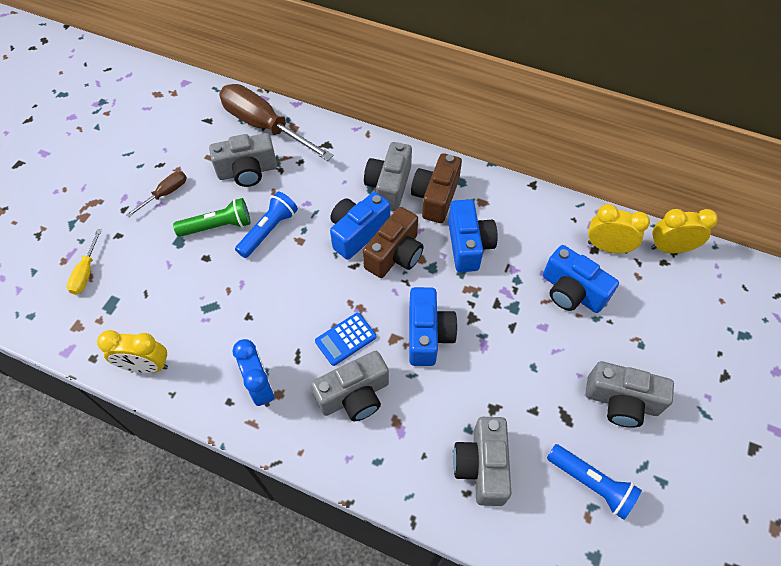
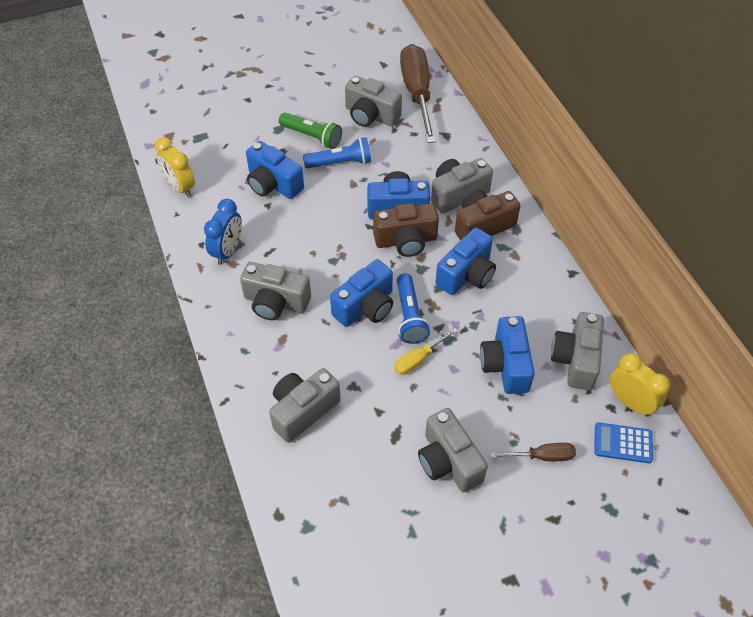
camera: 45 degrees right, 5 degrees down
(86, 272) = (207, 108): yellow screwdriver -> yellow screwdriver (418, 359)
(165, 194) = (303, 93): brown screwdriver -> brown screwdriver (542, 456)
(231, 294) = (273, 184): none -> blue camera
(345, 339) = (310, 266): blue calculator -> blue calculator (623, 443)
(591, 484) = (360, 487): blue flashlight -> blue flashlight (409, 316)
(607, 247) = (576, 360): yellow clock -> grey camera

